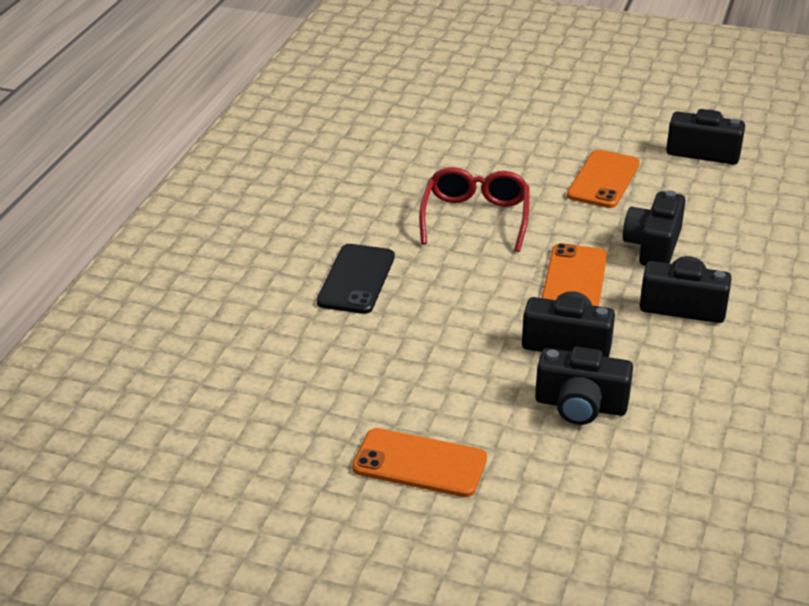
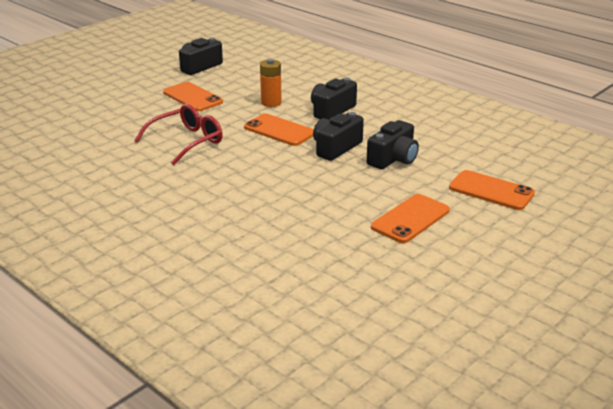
camera: 65 degrees left, 5 degrees down
(356, 279) = (207, 196): black phone -> none
(475, 218) = (186, 142): red glasses -> red glasses turned 105 degrees clockwise
(563, 529) = (491, 191): none -> orange phone
(653, 246) = (271, 102): black camera -> orange battery

